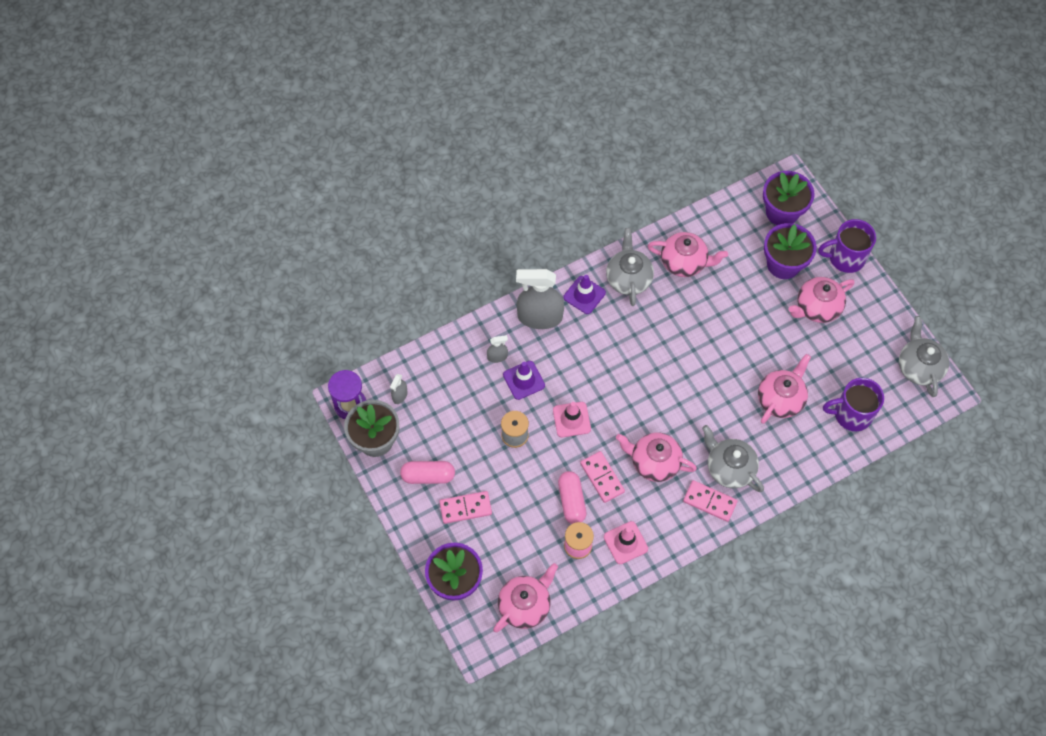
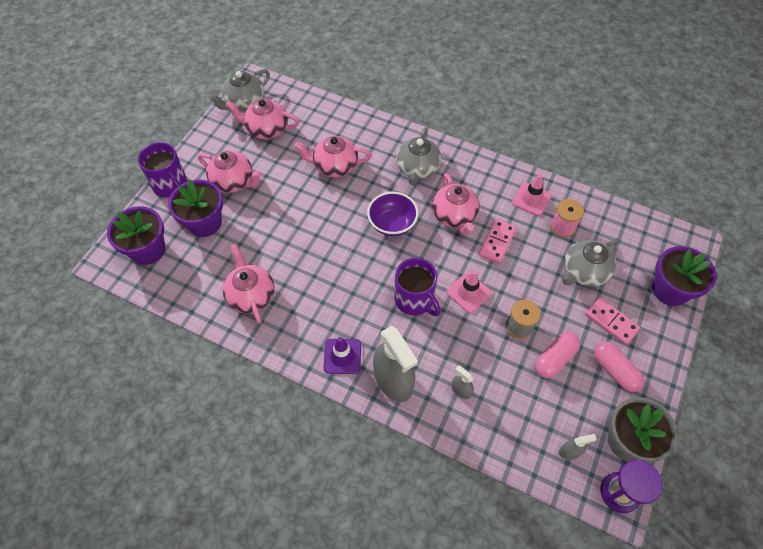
camera: 125 degrees left, 5 degrees down
(524, 380) = (465, 352): purple traffic cone -> none
(525, 605) = (637, 233): pink teapot -> pink teapot (266, 129)
(571, 501) = (534, 251): pink capsule -> pink capsule (554, 359)
(628, 278) = (299, 330): grey teapot -> grey teapot (583, 272)
(681, 406) = (392, 224): none -> purple bowl
(710, 501) = (453, 167): pink domino -> none
(851, 414) = (314, 121): purple mug -> purple mug (415, 300)

